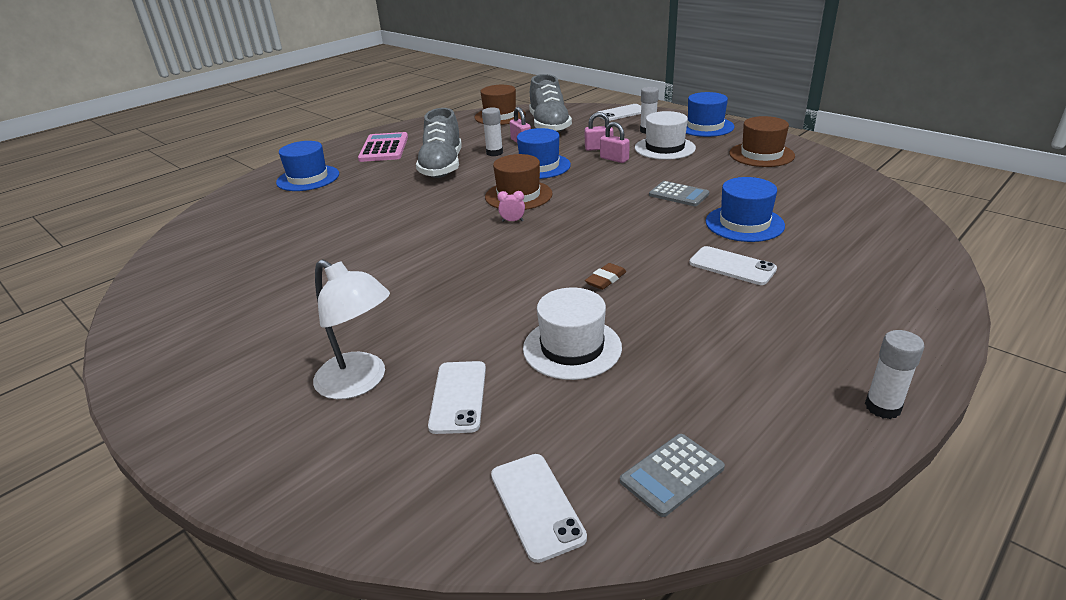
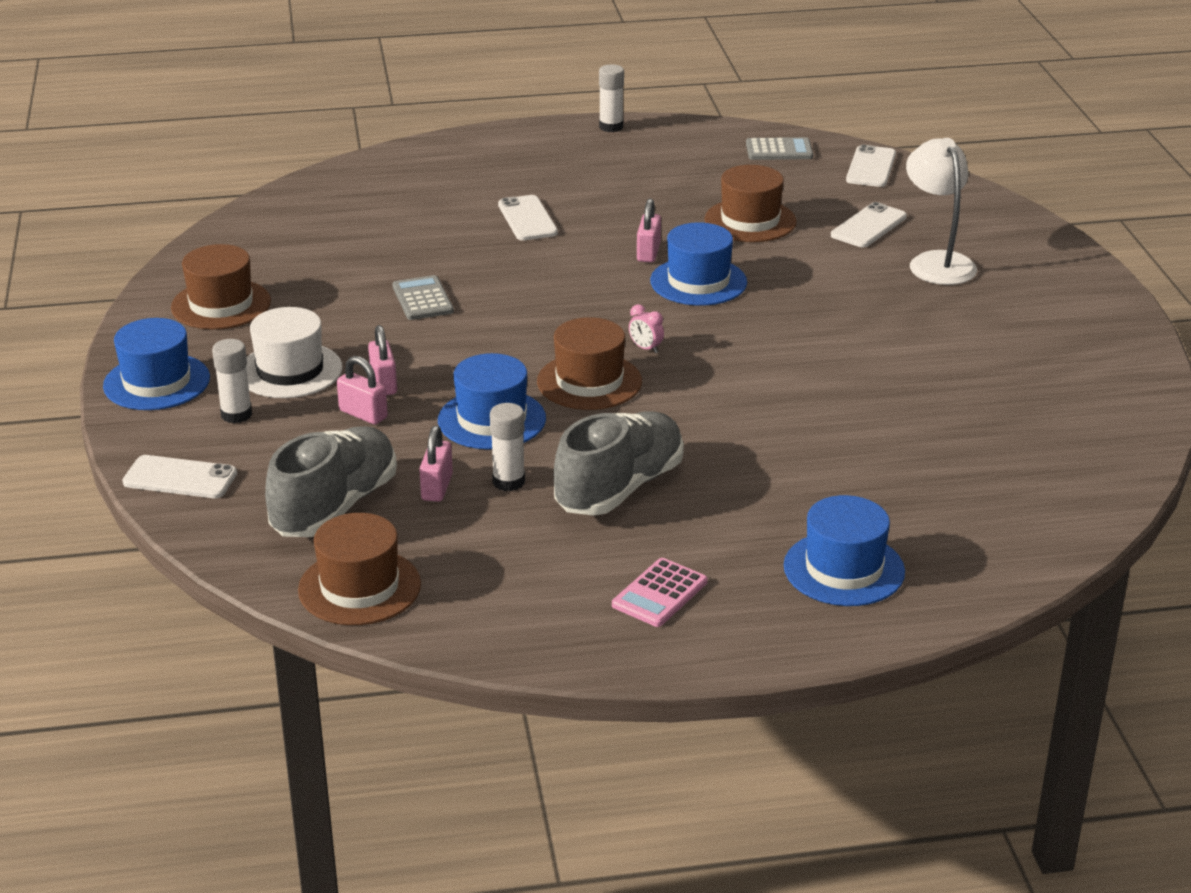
camera: 145 degrees left, 0 degrees up
(384, 148) = (659, 594): pink calculator -> pink calculator, size x0.66
(572, 348) = (750, 221): white hat -> brown hat
(605, 279) = (648, 253): brown eraser -> pink padlock
(744, 223) = (435, 244): blue hat -> blue hat (698, 282)

